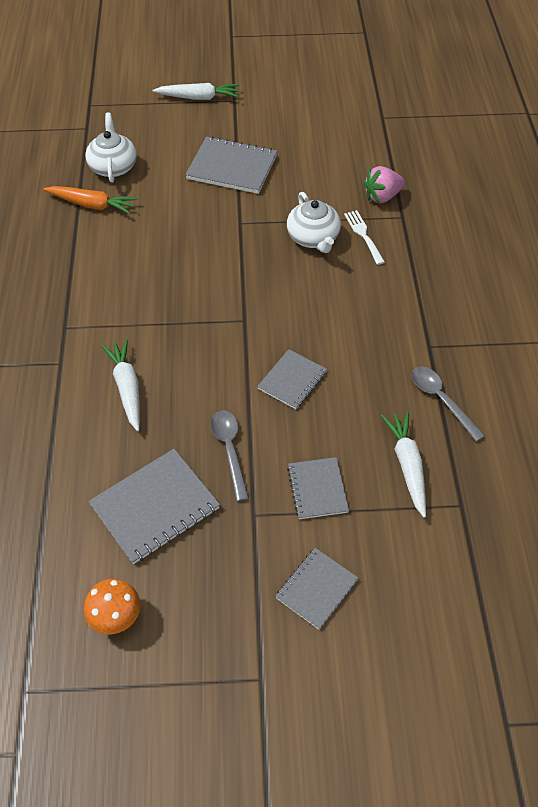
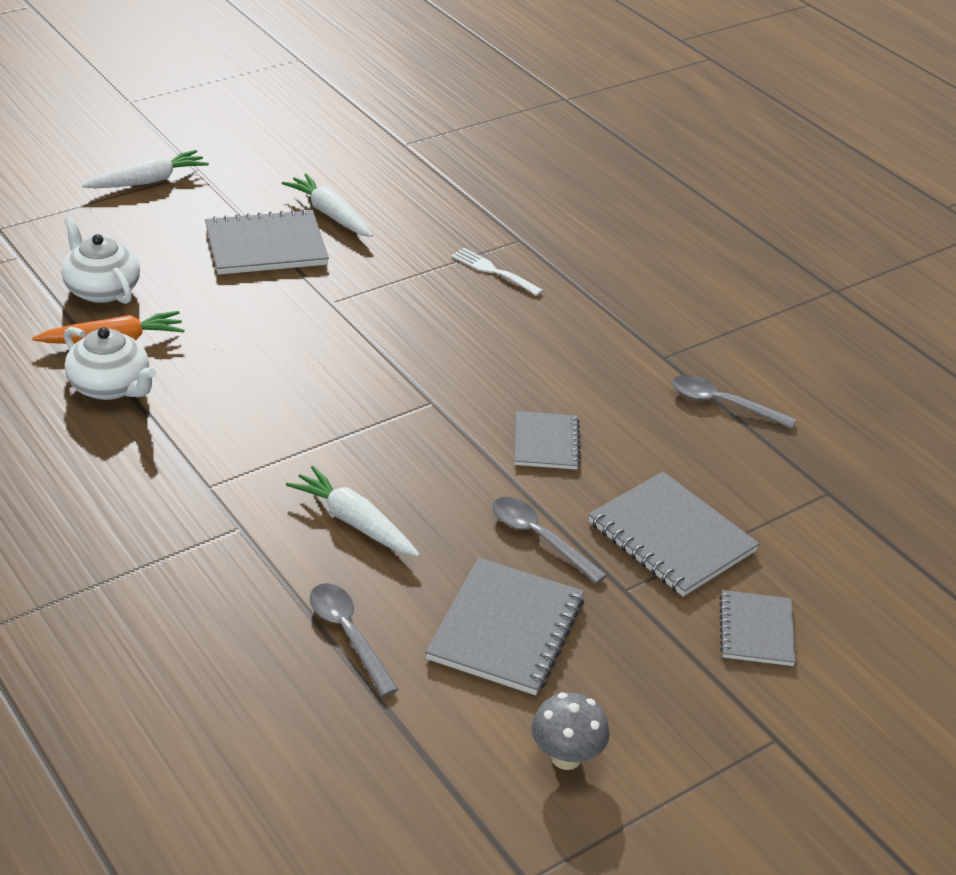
camera: 35 degrees left, 15 degrees down
(61, 465) = (348, 635): none -> grey spoon
(116, 618) = (566, 757): orange mushroom -> grey mushroom
(313, 238) = (437, 291): white teapot -> white teapot (111, 387)
(317, 489) = (671, 537): grey notebook -> grey notebook, size x1.62
(382, 197) = (479, 226): pink strawberry -> none
(407, 465) = (743, 478): white carrot -> white carrot (330, 214)

